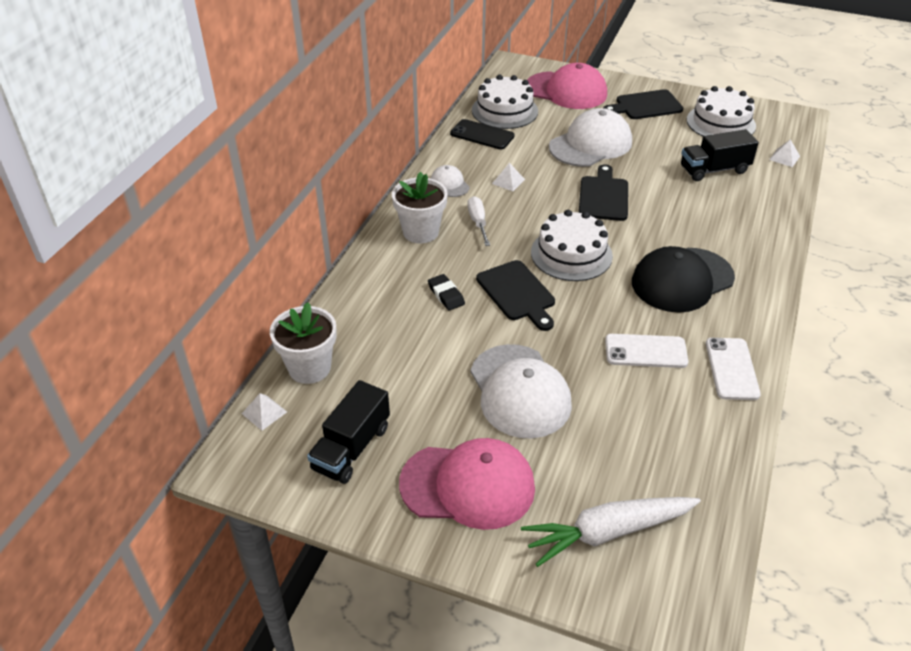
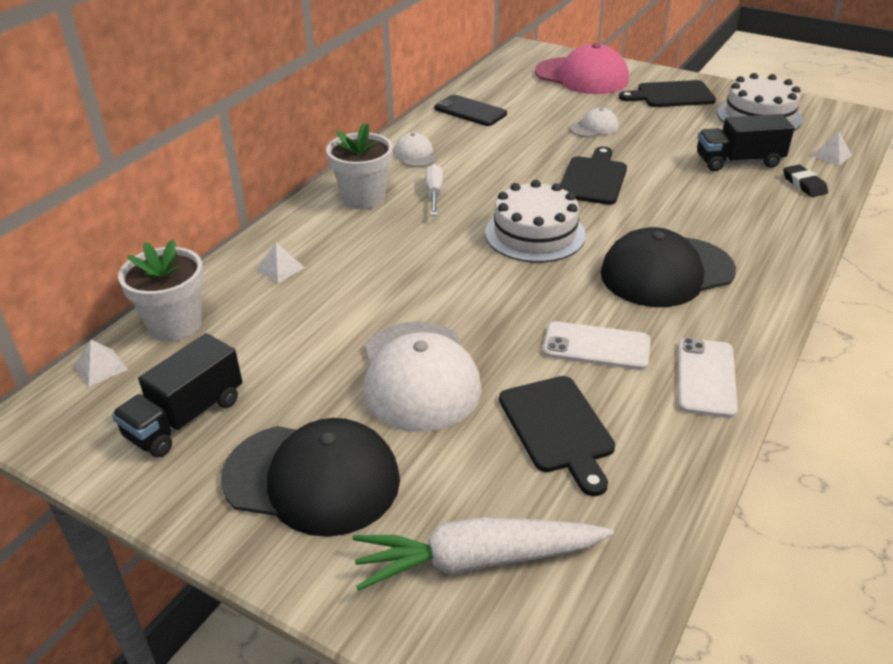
camera: 10 degrees right, 5 degrees down
(446, 295) = (368, 263): black eraser -> black eraser (804, 184)
(468, 485) = (312, 478): pink cap -> black cap
(504, 111) = (504, 90): white cake -> none
(508, 181) = (484, 156): white pyramid -> white pyramid (280, 268)
(517, 293) = (454, 269): black cutting board -> black cutting board (558, 428)
(590, 144) = (594, 127): white cap -> white cap, size x0.48

